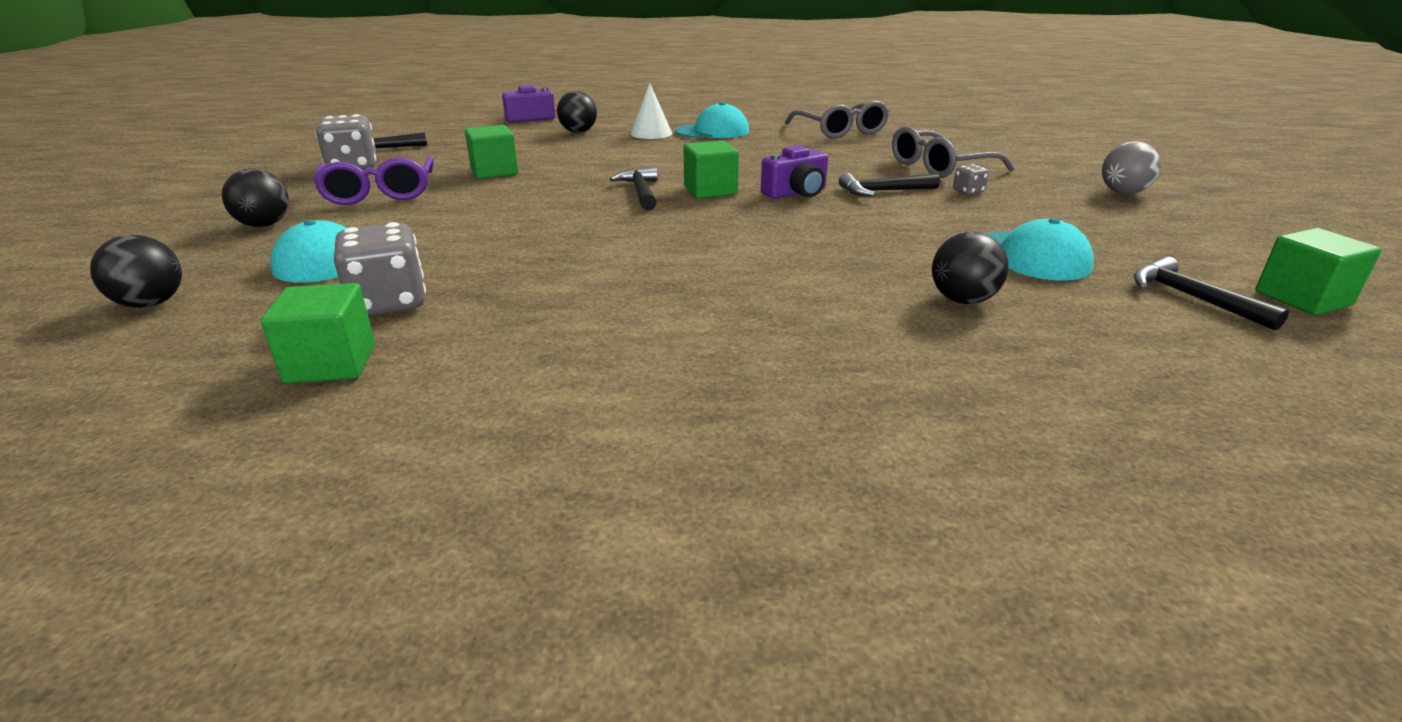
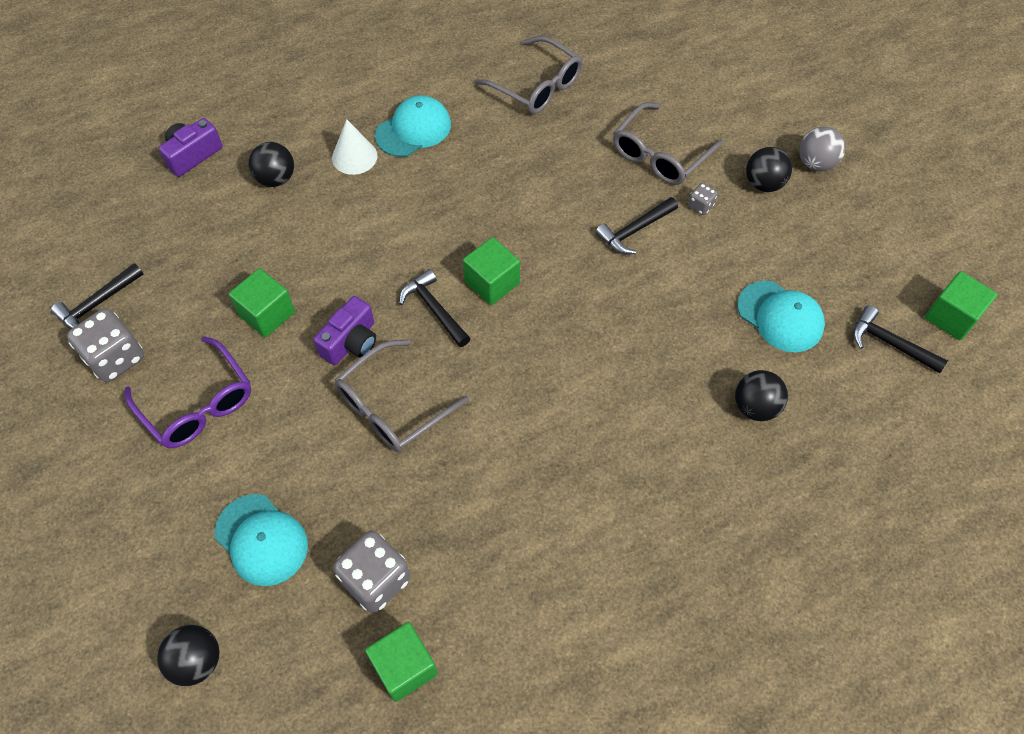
camera: 25 degrees left, 30 degrees up
(264, 225) = (152, 508): black ball -> black ball (763, 184)
(542, 223) = (393, 406): none -> grey glasses
(796, 193) = (566, 261): purple camera -> purple camera (351, 342)

